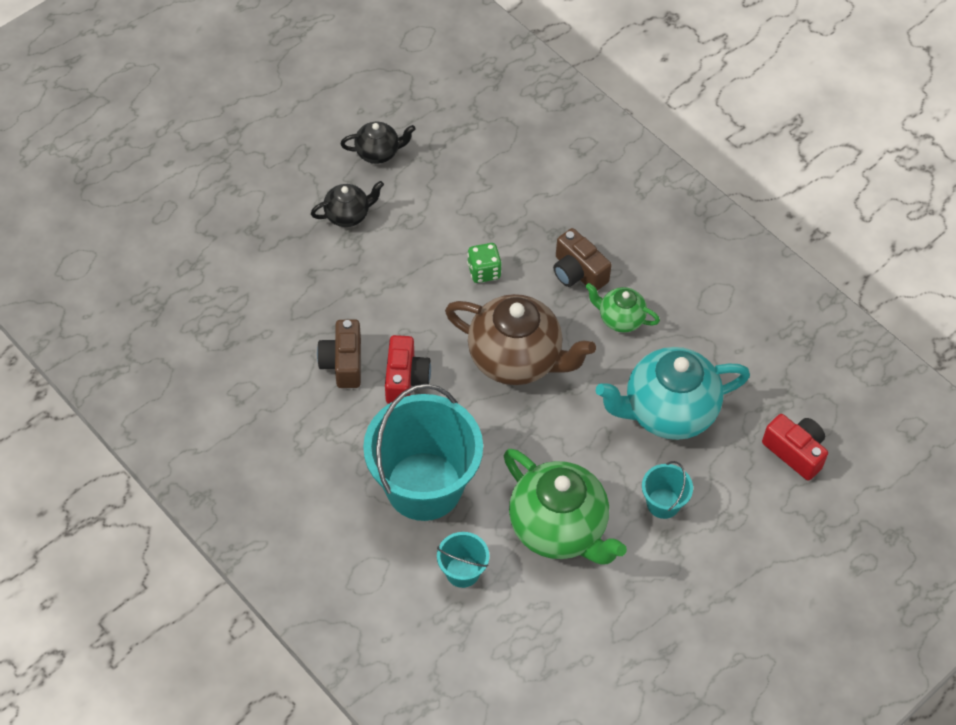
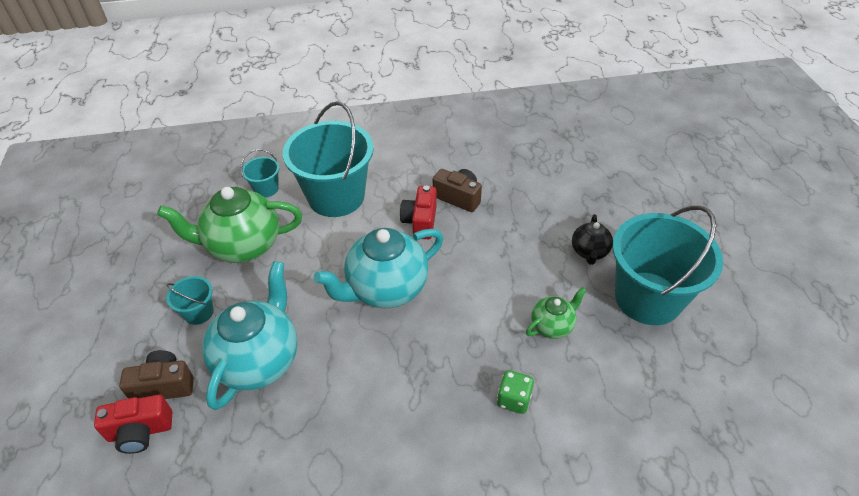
camera: 125 degrees right, 10 degrees down
(378, 153) = (648, 298): black teapot -> turquoise bucket
(405, 379) = (420, 222): red camera -> red camera turned 60 degrees clockwise
(484, 271) = (480, 309): green dice -> green dice (513, 399)
(516, 359) = (386, 289): brown teapot -> turquoise teapot
(578, 272) = (433, 374): brown camera -> brown camera (164, 385)
(620, 319) = (365, 379): green teapot -> green teapot (552, 326)

